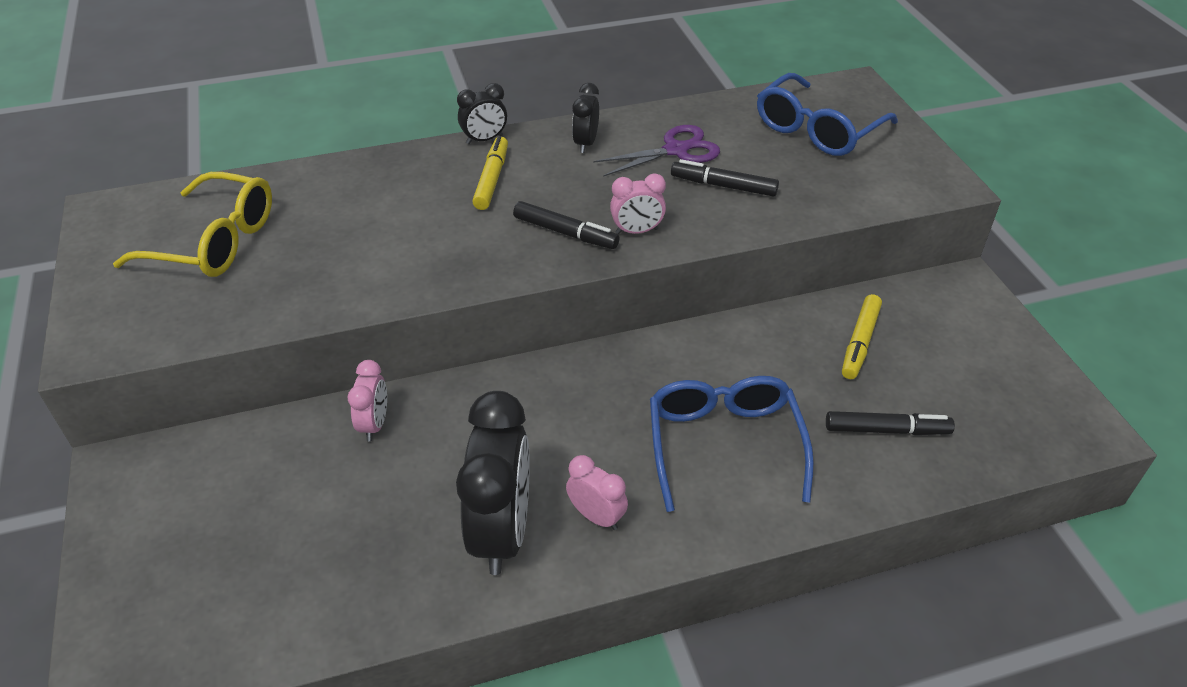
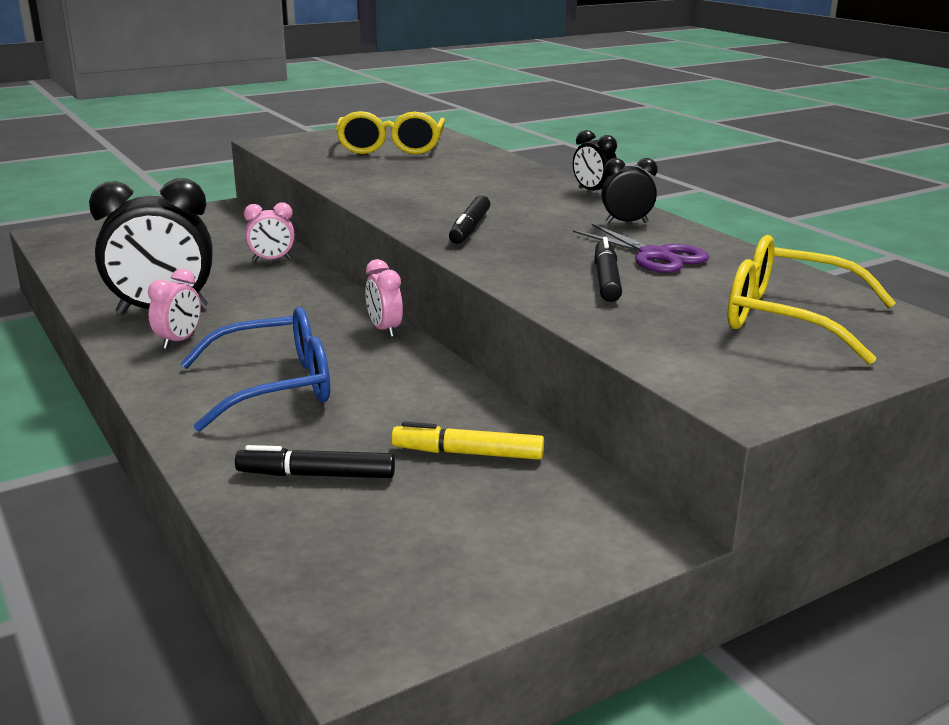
camera: 75 degrees right, 20 degrees down
(492, 179) = (532, 200): yellow marker -> none
(637, 231) = (492, 251): pink clock -> pink clock (384, 330)
(817, 130) = (787, 318): blue glasses -> yellow glasses
(886, 430) = (316, 475): black marker -> black marker turned 105 degrees clockwise

